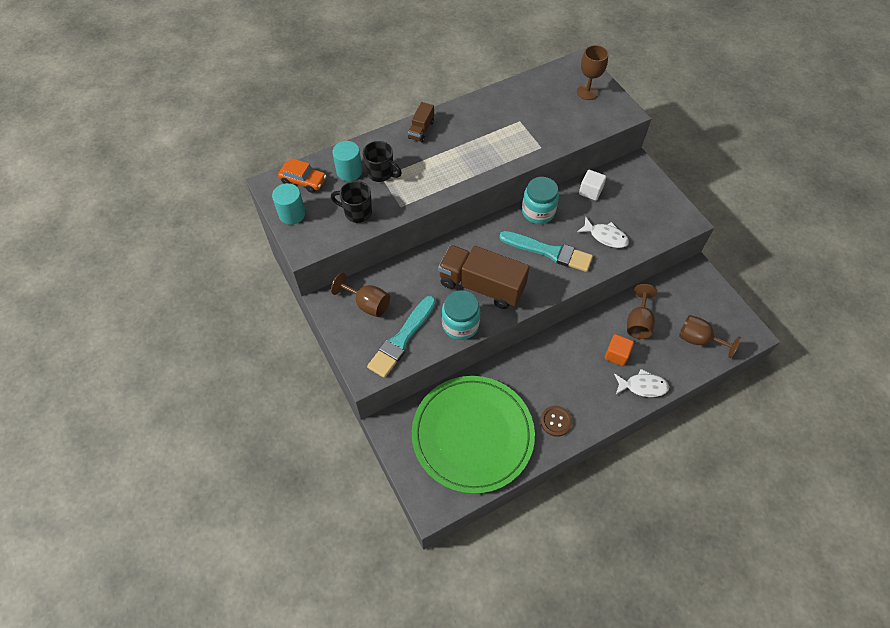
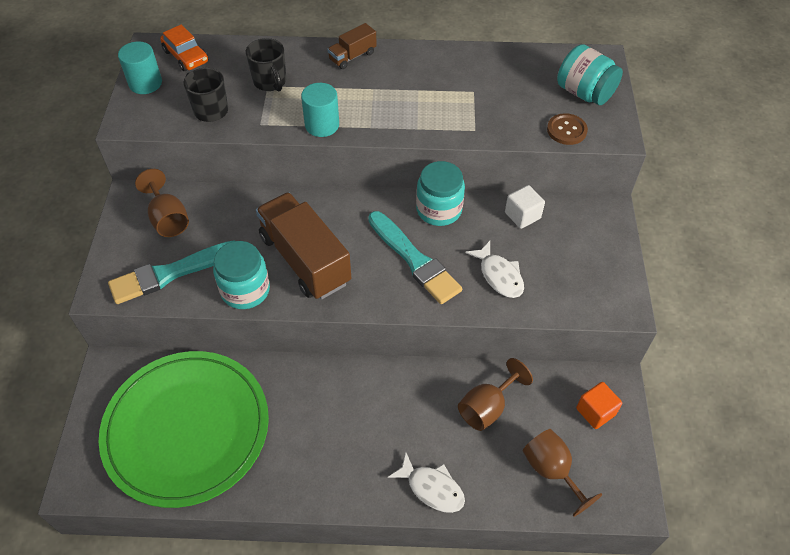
camera: 30 degrees right, 5 degrees down
(349, 171) = (239, 66): turquoise cylinder -> turquoise cylinder (322, 125)
(556, 421) = (292, 469): brown button -> brown button (566, 130)
(587, 92) = (584, 93): brown goblet -> turquoise jar
(616, 355) = (429, 431): orange cube -> orange cube (595, 412)

